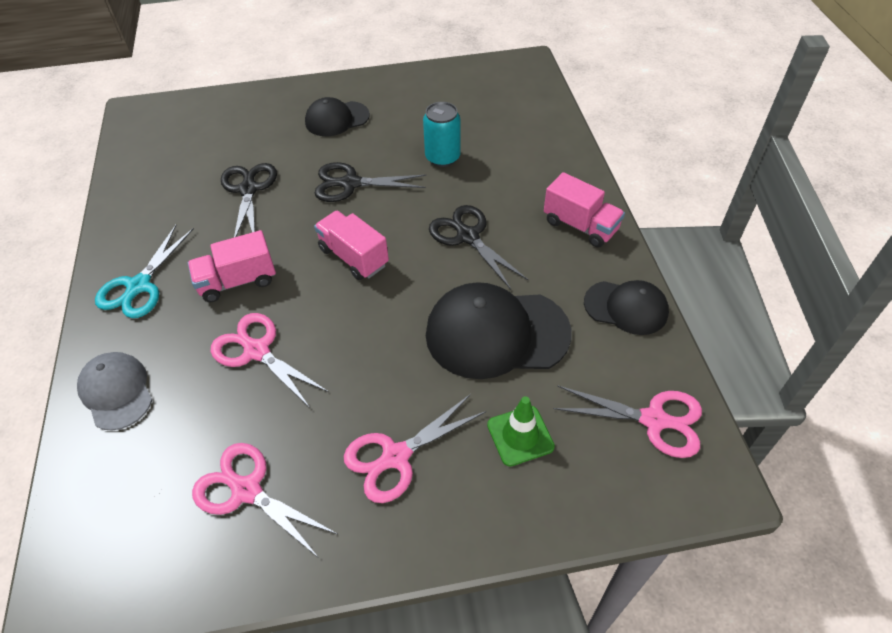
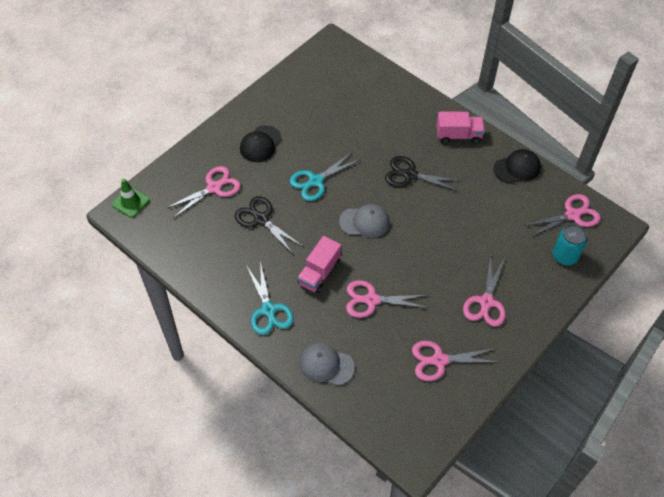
camera: 40 degrees left, 5 degrees up
(242, 135) = (214, 188): none -> pink scissors
(350, 183) = (315, 181): black scissors -> turquoise scissors
(353, 257) = (364, 222): pink truck -> grey cap
(442, 157) = (349, 135): turquoise can -> turquoise can (564, 256)
(496, 333) = (473, 217): black cap -> none
(520, 436) = (527, 258): green traffic cone -> green traffic cone (130, 202)

